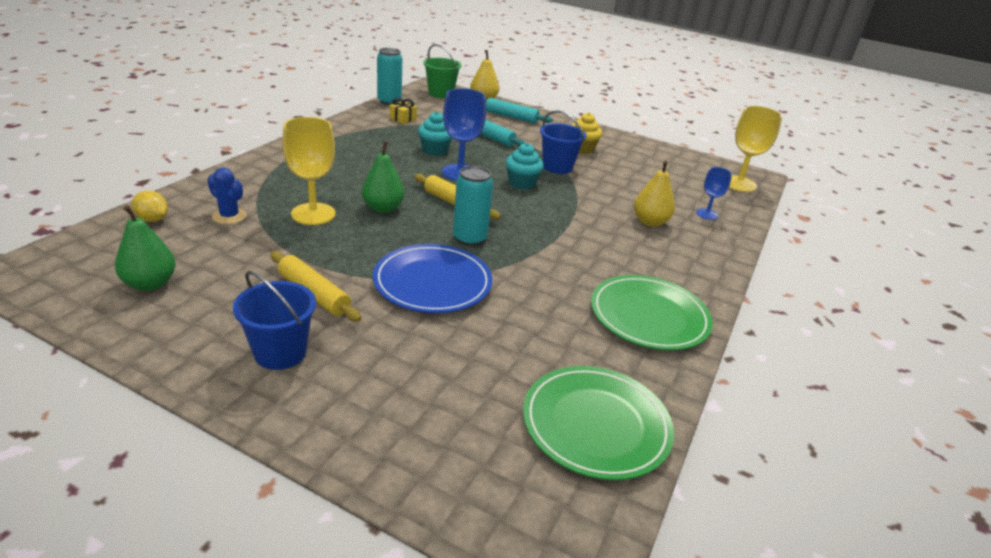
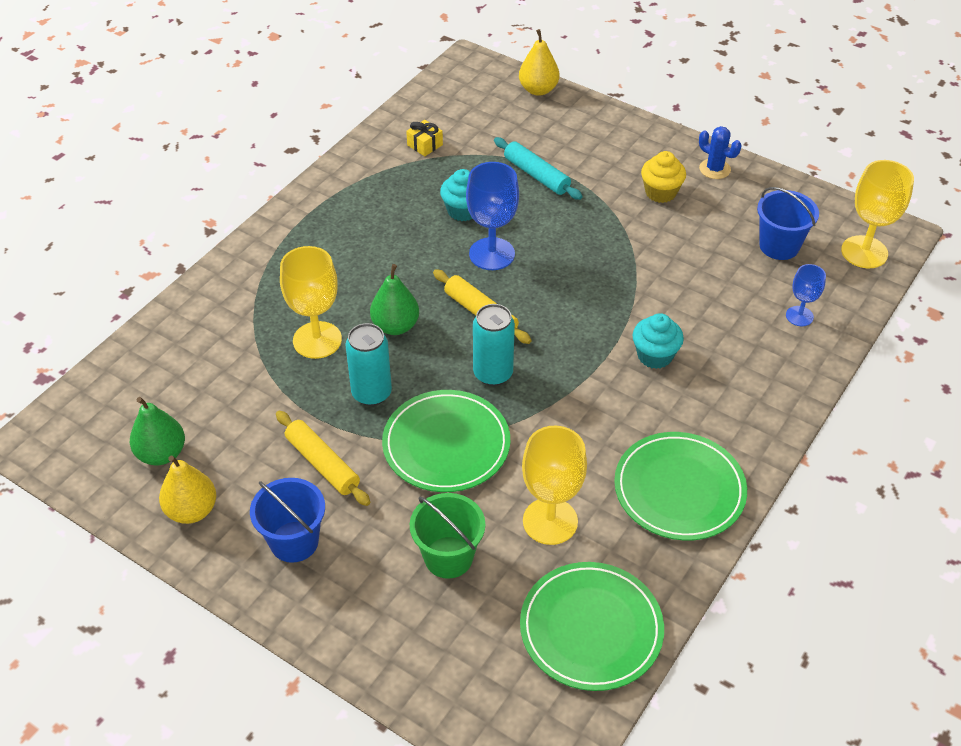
camera: 10 degrees right, 15 degrees up
(153, 219) = (148, 357): yellow lemon -> none
(229, 216) = (227, 348): blue cactus -> blue cactus (714, 169)
(389, 101) = (408, 107): turquoise can -> turquoise can (371, 393)
(432, 282) = (446, 444): blue plate -> green plate
(440, 93) = (479, 80): green bucket -> green bucket (448, 557)
(511, 117) = (572, 127): turquoise rolling pin -> none
(522, 183) = (568, 270): turquoise cupcake -> turquoise cupcake (654, 356)
(537, 338) = (550, 521): none -> yellow goblet
(557, 167) = (619, 233): blue bucket -> blue bucket (779, 246)
(650, 222) = (719, 334): yellow pear -> yellow pear (192, 510)

